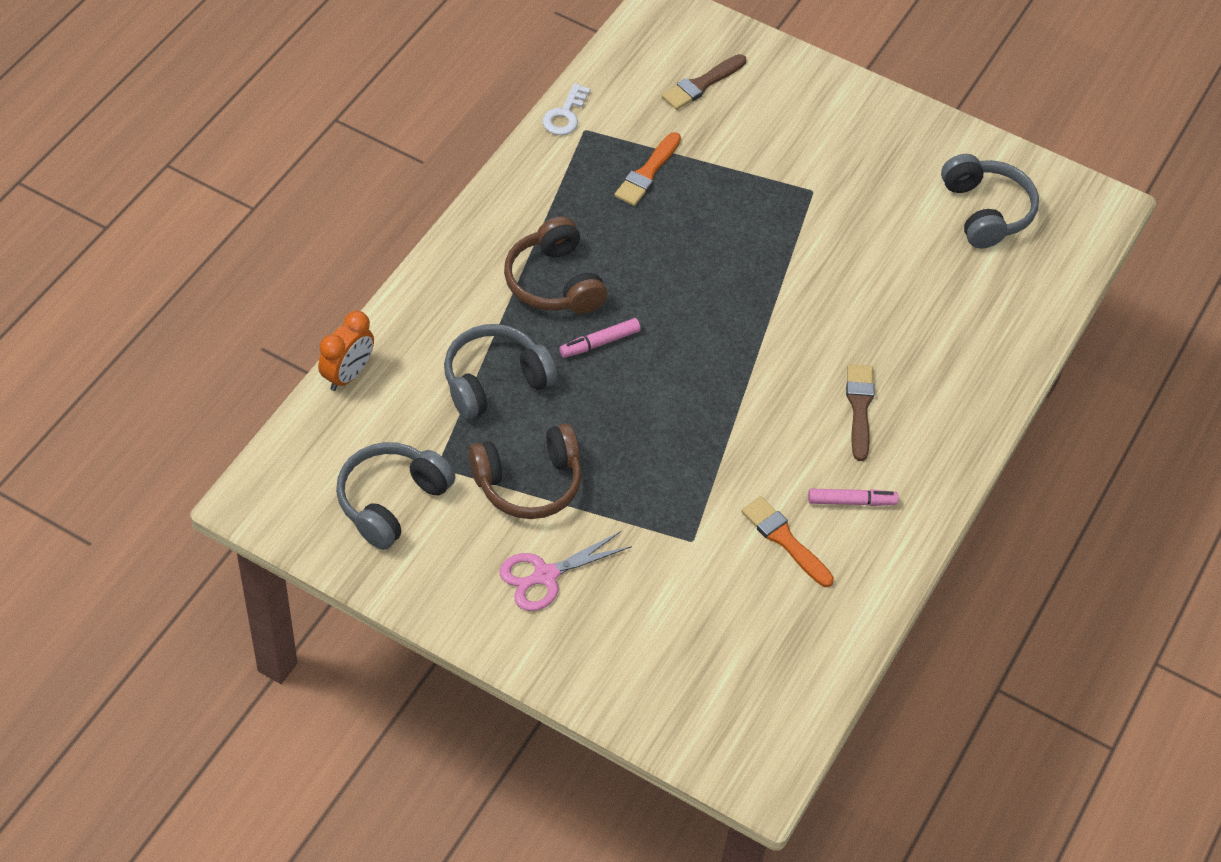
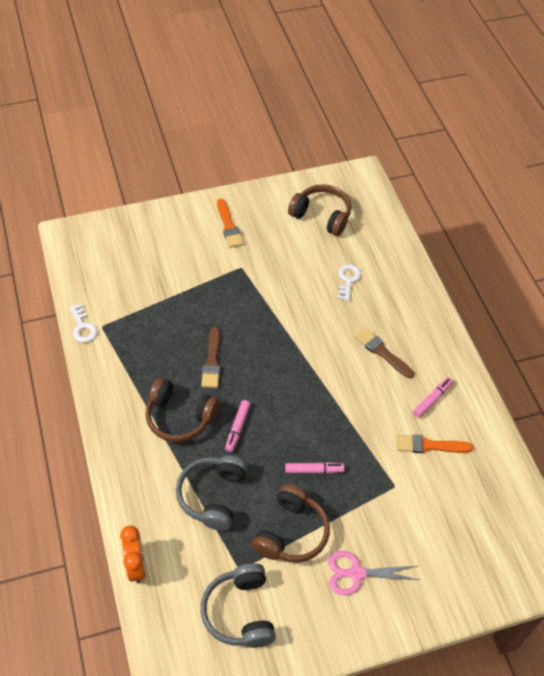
camera: 45 degrees left, 0 degrees up
(544, 576) = (356, 573): pink scissors -> pink scissors turned 75 degrees clockwise
(627, 450) = (314, 470): none -> pink marker
(647, 172) = (157, 322): orange brush -> orange brush (229, 226)
(702, 84) = (130, 257): brown brush -> brown brush (212, 361)
(922, 303) = (348, 280): none -> white key
(985, 211) = (321, 216): grey headphones -> brown headphones

